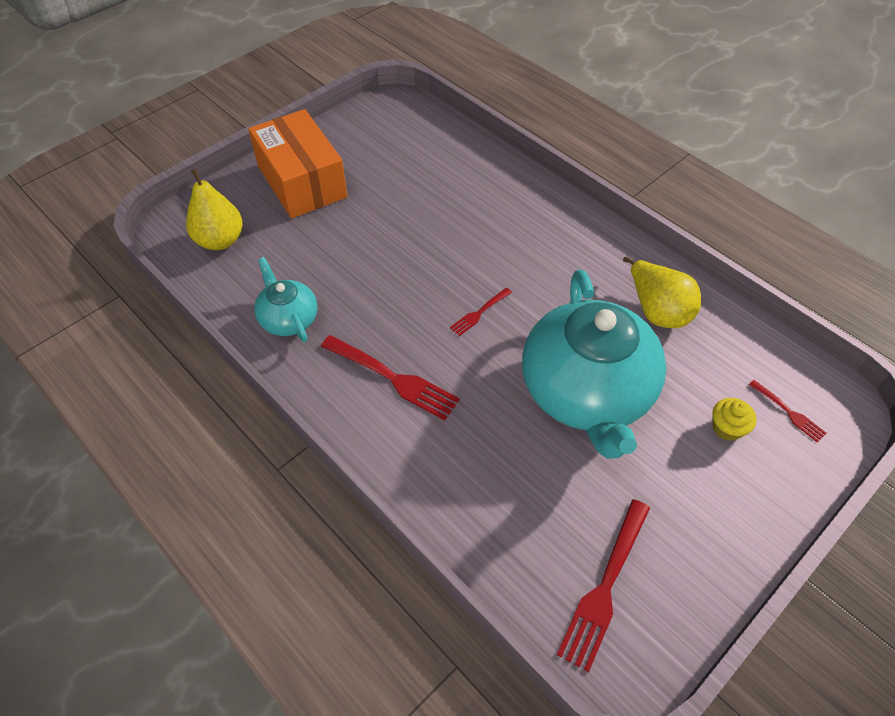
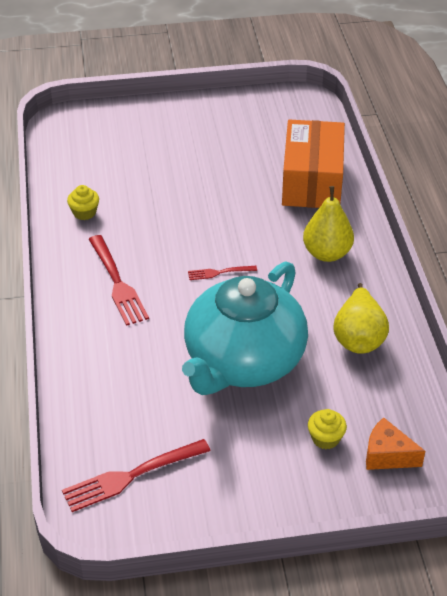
camera: 35 degrees right, 10 degrees down
(220, 240) = (86, 142): yellow pear -> yellow pear (327, 253)
(288, 319) = (84, 213): turquoise teapot -> yellow cupcake
(302, 181) = (179, 127): orange box -> orange box (312, 181)
(788, 412) = (387, 455): red fork -> orange cheese

